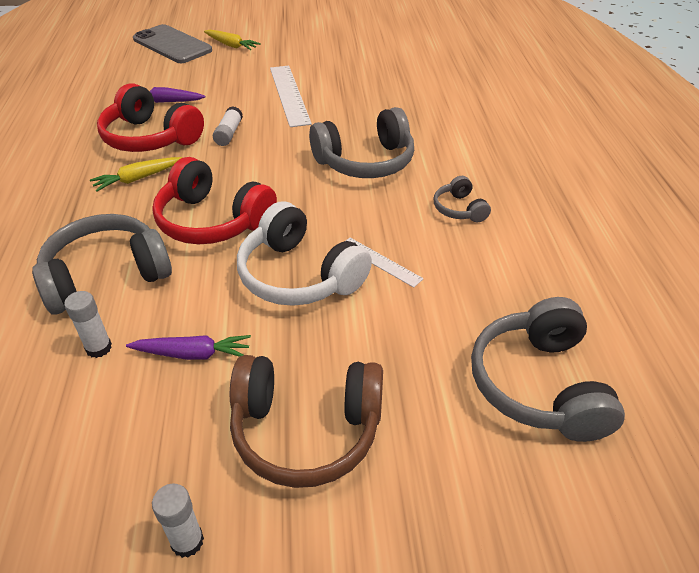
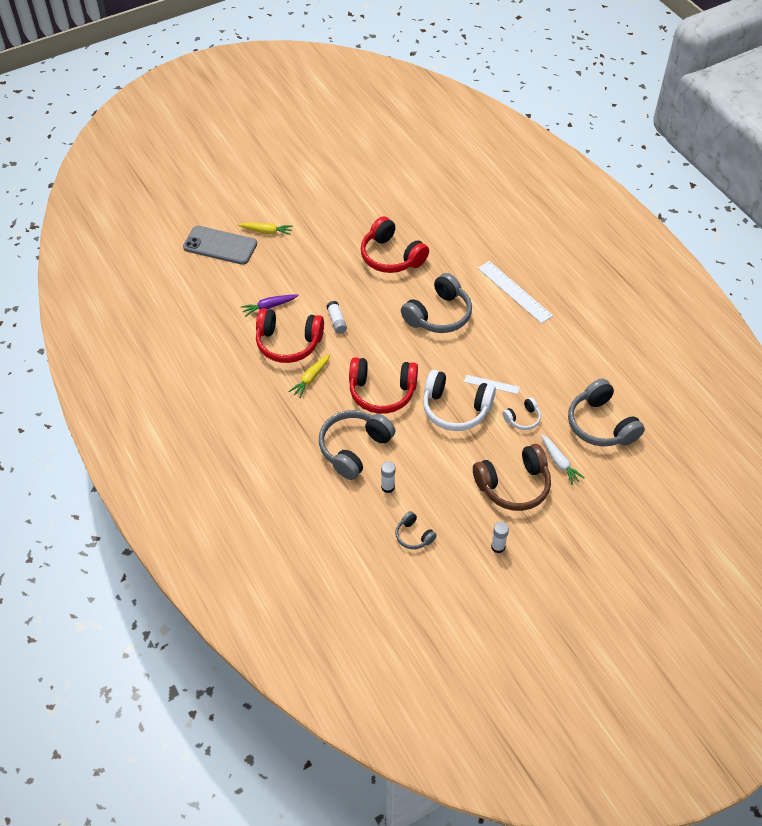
camera: 25 degrees left, 10 degrees up
(193, 354) = (436, 472): purple carrot -> none
(289, 95) = (349, 271): white ruler -> white ruler (514, 292)
(352, 95) = (391, 256): none -> red headphones
(398, 325) = (522, 418): none -> white headphones
(420, 422) = (559, 462): none -> white carrot
(459, 209) = (513, 332): grey headphones -> grey headphones (414, 535)

